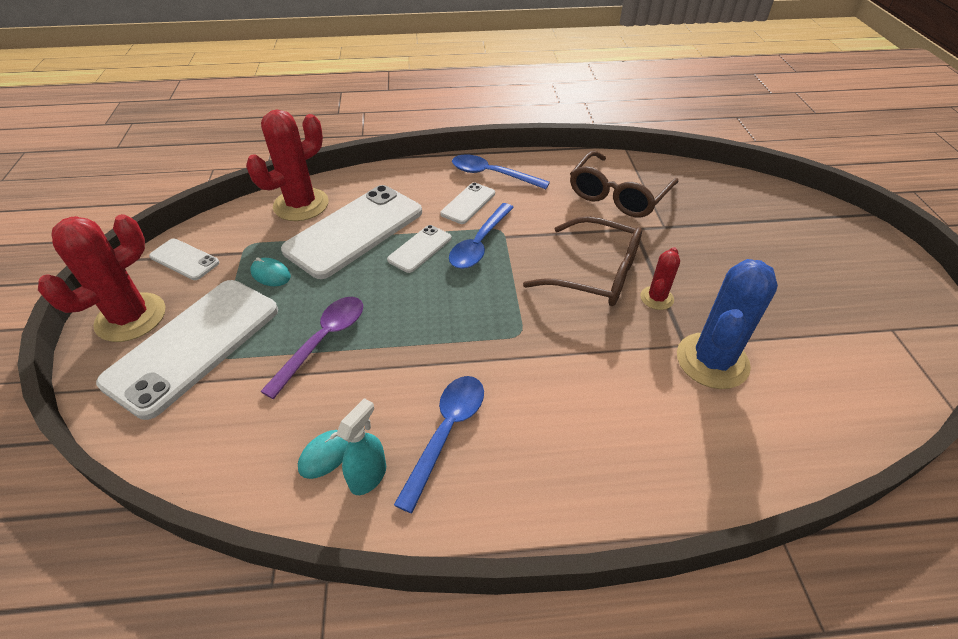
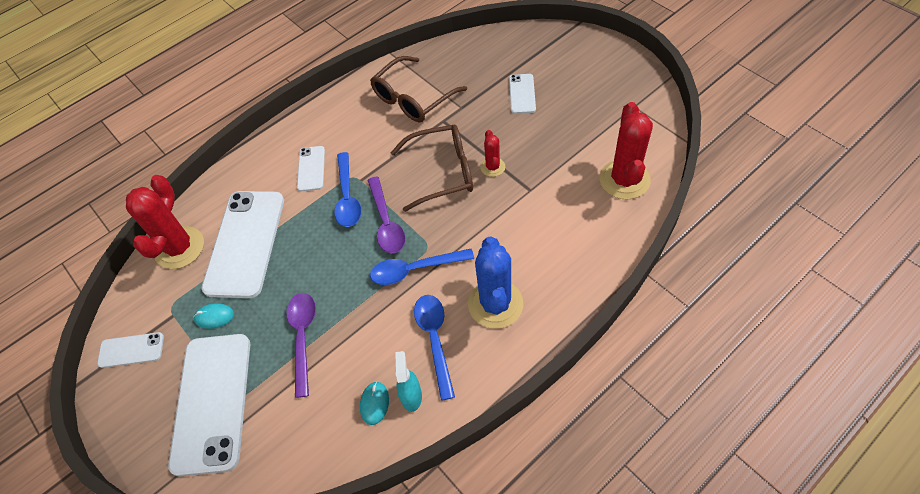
camera: 30 degrees left, 10 degrees up
(131, 317) = (139, 417): red cactus -> red cactus (624, 180)
(420, 249) = (308, 227): white phone -> white phone (522, 94)
(491, 174) = (307, 132): blue spoon -> blue spoon (414, 269)
(497, 287) = (386, 223): none -> purple spoon
(618, 195) = (413, 98): brown glasses -> brown glasses turned 45 degrees clockwise
(712, 361) = (551, 191): blue cactus -> blue cactus (495, 304)

